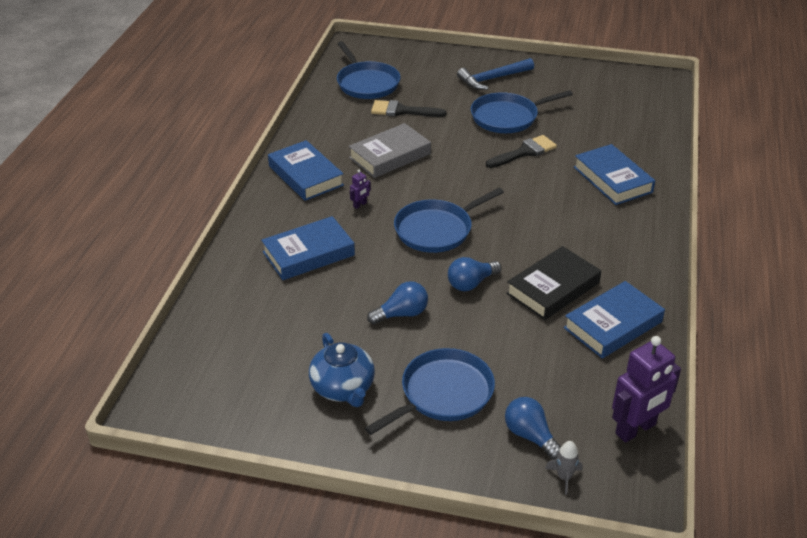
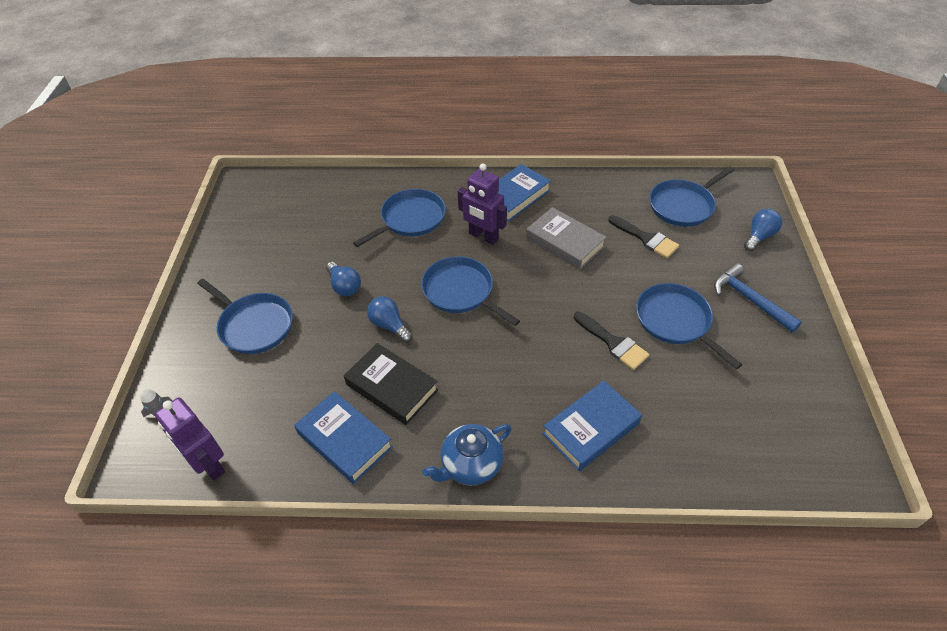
camera: 80 degrees right, 10 degrees up
(308, 254) = (410, 219): blue book -> blue pan
(343, 388) = (260, 267): blue teapot -> blue teapot (470, 464)
(360, 205) = (483, 236): purple robot -> purple robot, size x2.34
(402, 111) = (646, 238): black brush -> black brush turned 135 degrees clockwise
(530, 436) = (206, 387): blue light bulb -> blue light bulb (759, 237)

